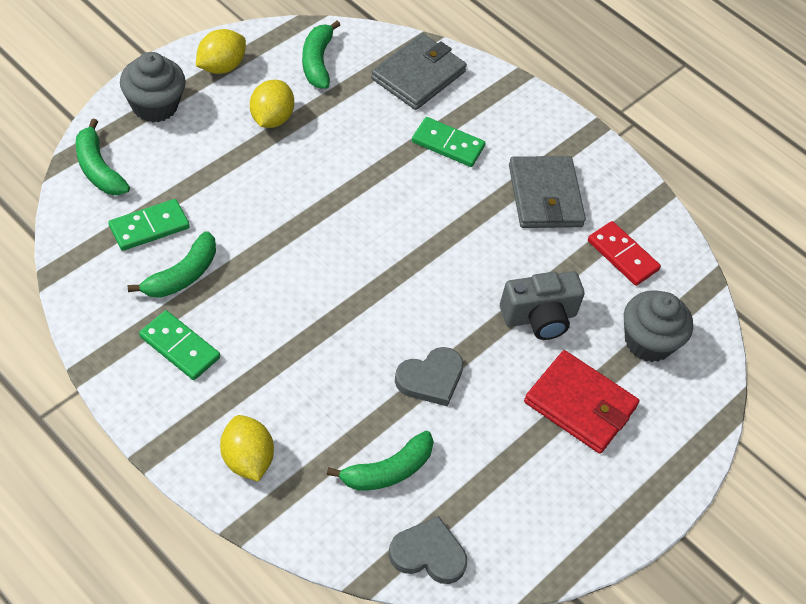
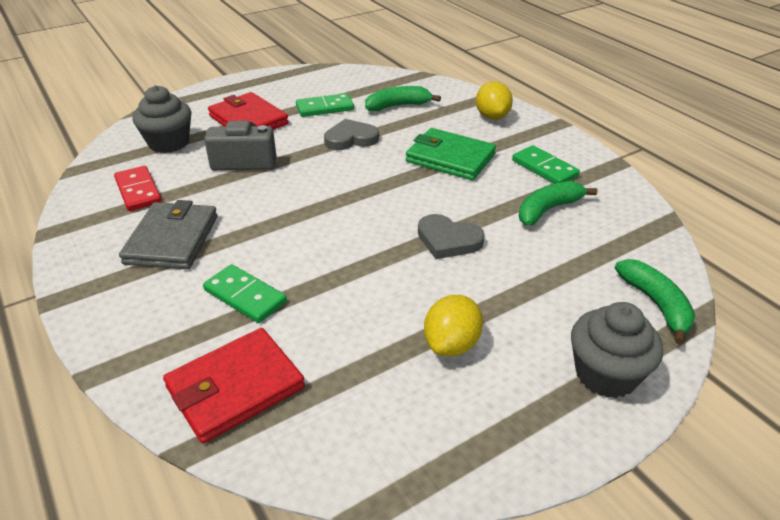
camera: 160 degrees left, 15 degrees down
(149, 227) = (585, 247): green domino -> green domino (325, 108)
(221, 66) = (518, 427): yellow lemon -> none
(297, 353) = (450, 158): none -> green wallet
(317, 62) = (373, 422): green banana -> none
(418, 75) = (235, 387): grey wallet -> red wallet
(428, 554) = (384, 79): grey heart -> grey heart (448, 240)

